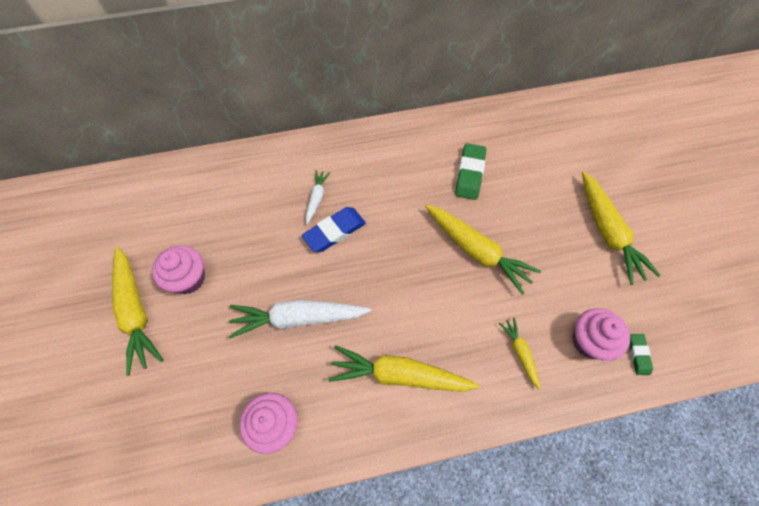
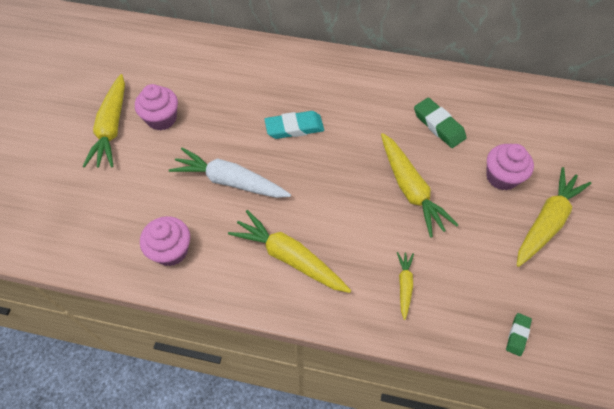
camera: 25 degrees right, 5 degrees down
(316, 198) = (293, 97): white carrot -> none
(334, 231) = (294, 128): blue eraser -> turquoise eraser
(470, 174) = (438, 125): green eraser -> green eraser turned 75 degrees counterclockwise
(589, 341) = (475, 304): pink cupcake -> pink cupcake (501, 177)
(607, 232) = (546, 222): yellow carrot -> yellow carrot turned 150 degrees counterclockwise

